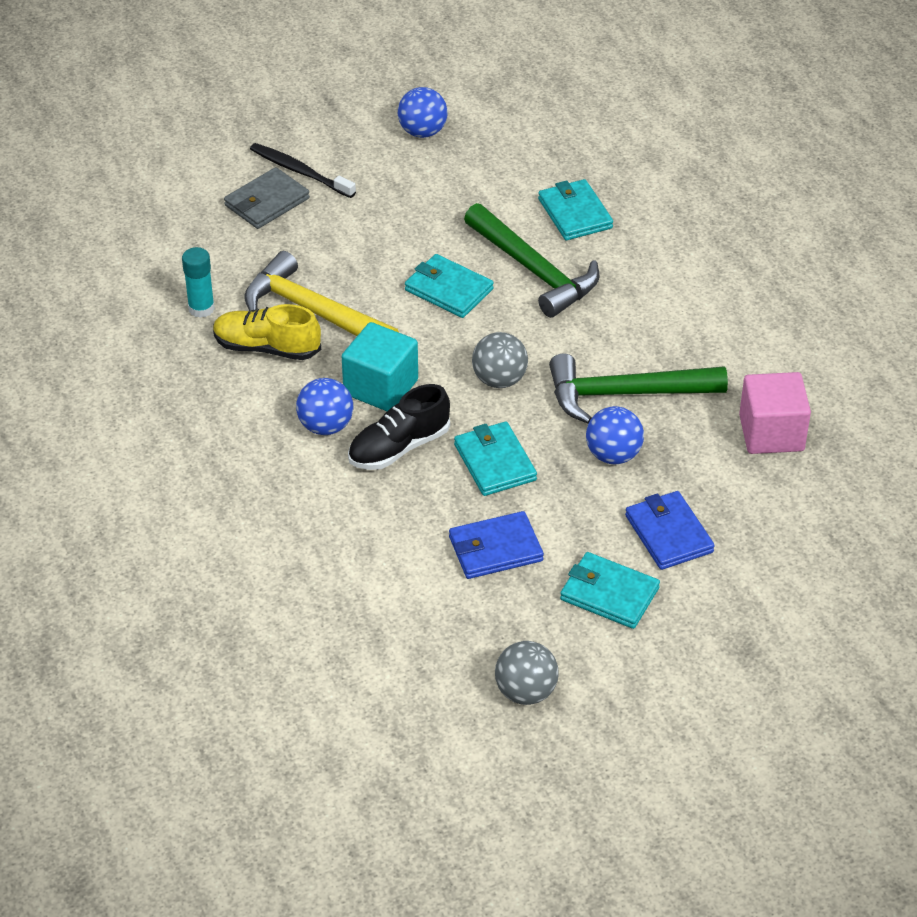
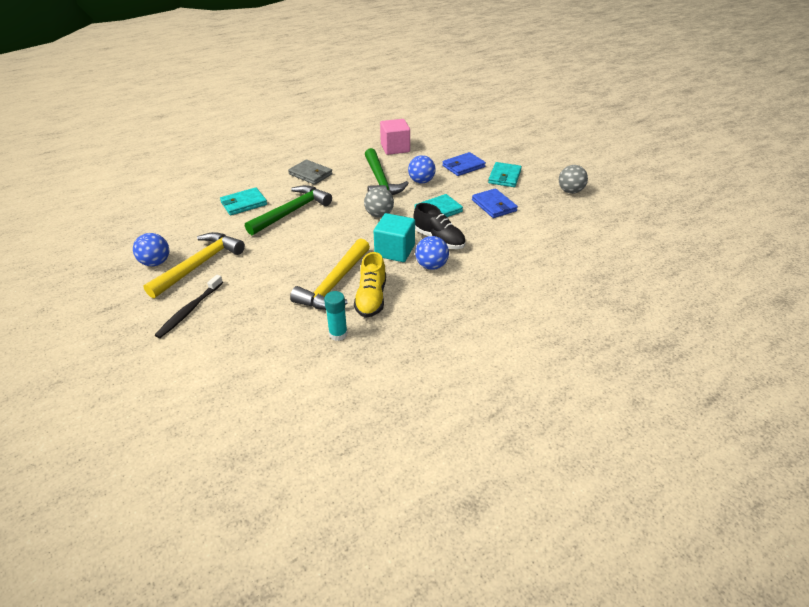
camera: 100 degrees left, 5 degrees down
(267, 202) = (223, 321): grey wallet -> grey wallet (310, 174)
(404, 174) = (199, 265): none -> yellow hammer
(448, 290) = (310, 237): turquoise wallet -> none

